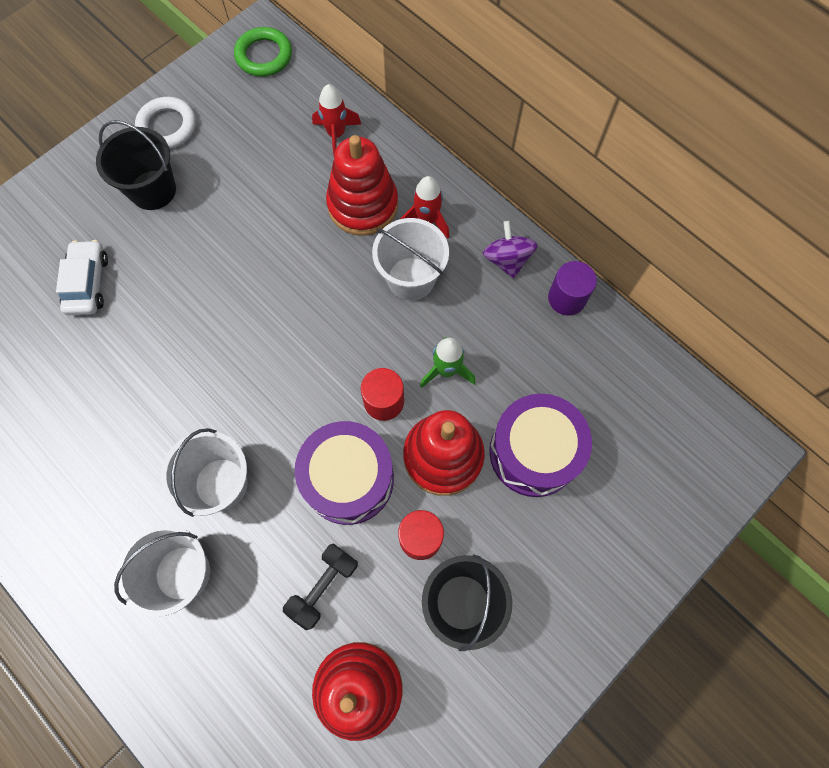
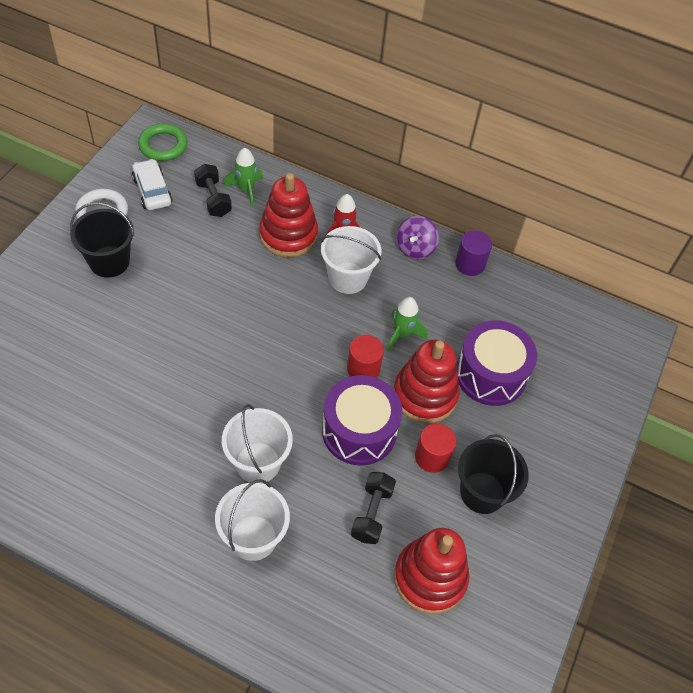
camera: 25 degrees left, 15 degrees down
(88, 283) = (81, 343): white car -> white car (152, 191)
(295, 138) = (213, 199): none -> black dumbbell
(336, 134) = (246, 190): red rocket -> green rocket
(507, 260) = (415, 248): purple spinning top -> purple spinning top turned 120 degrees counterclockwise

